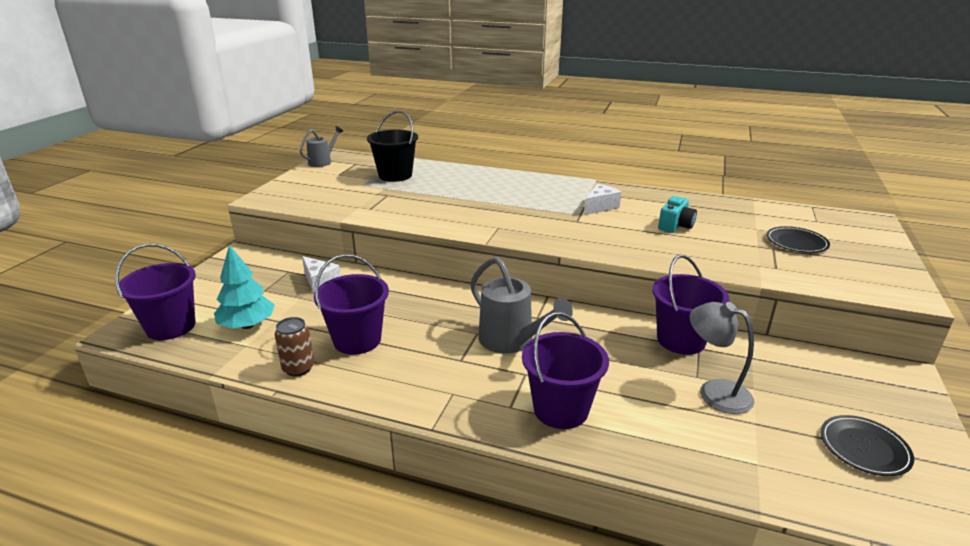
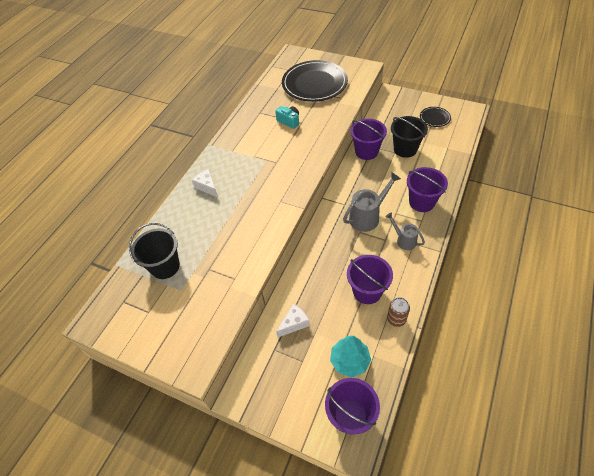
camera: 80 degrees left, 25 degrees up
(323, 162) = (107, 331): grey watering can -> grey watering can (403, 240)
(600, 207) = (256, 149): white cheese -> white cheese (207, 187)
(714, 392) = (405, 149): grey lamp -> black bucket
(796, 242) = (314, 83): black plate -> black plate, size x2.19

